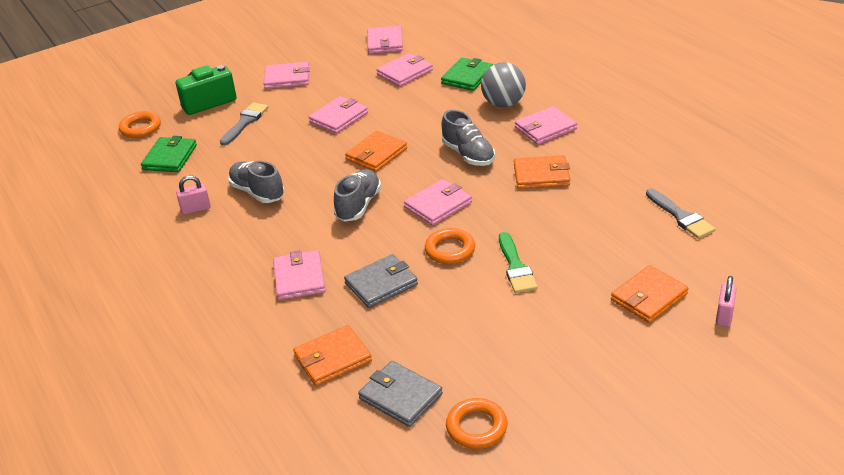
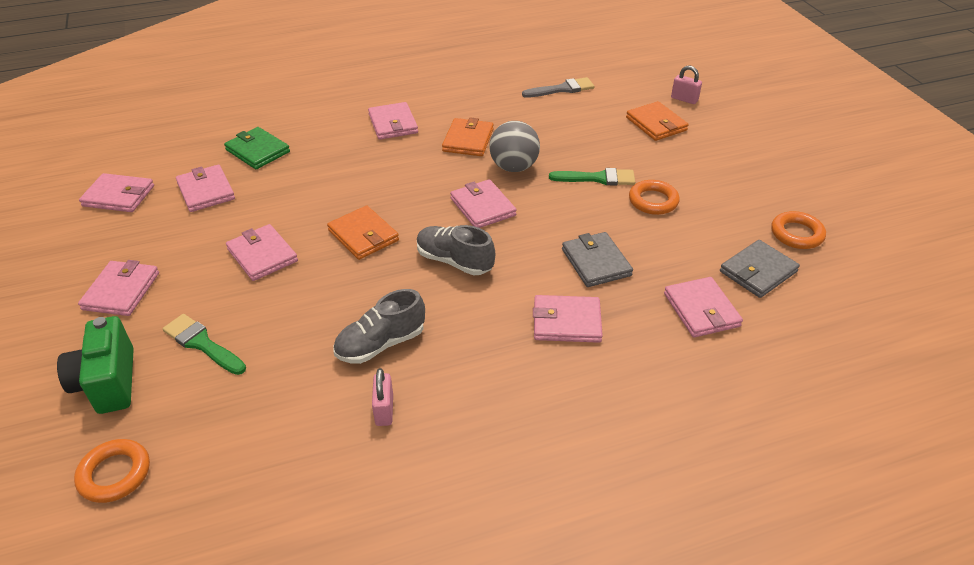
camera: 80 degrees left, 5 degrees up
(170, 157) = (233, 436): green wallet -> none
(245, 122) = (202, 344): grey brush -> green brush
(333, 358) = (701, 310): orange wallet -> pink wallet
(450, 250) = (558, 211): orange ring -> orange ring (653, 201)
(468, 155) = (407, 174): grey shoe -> none
(503, 104) = (330, 138): grey ball -> grey ball (514, 167)

